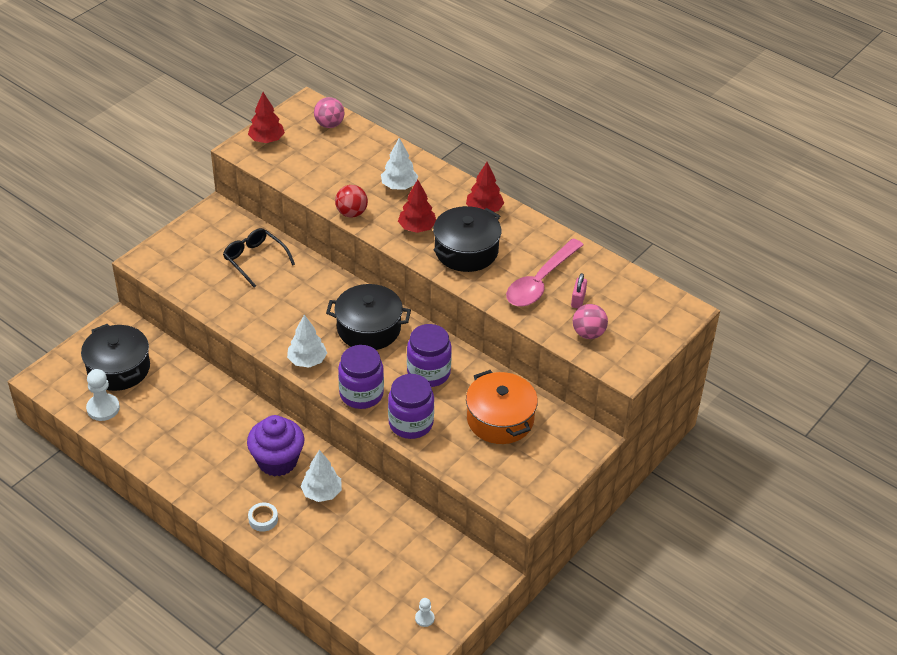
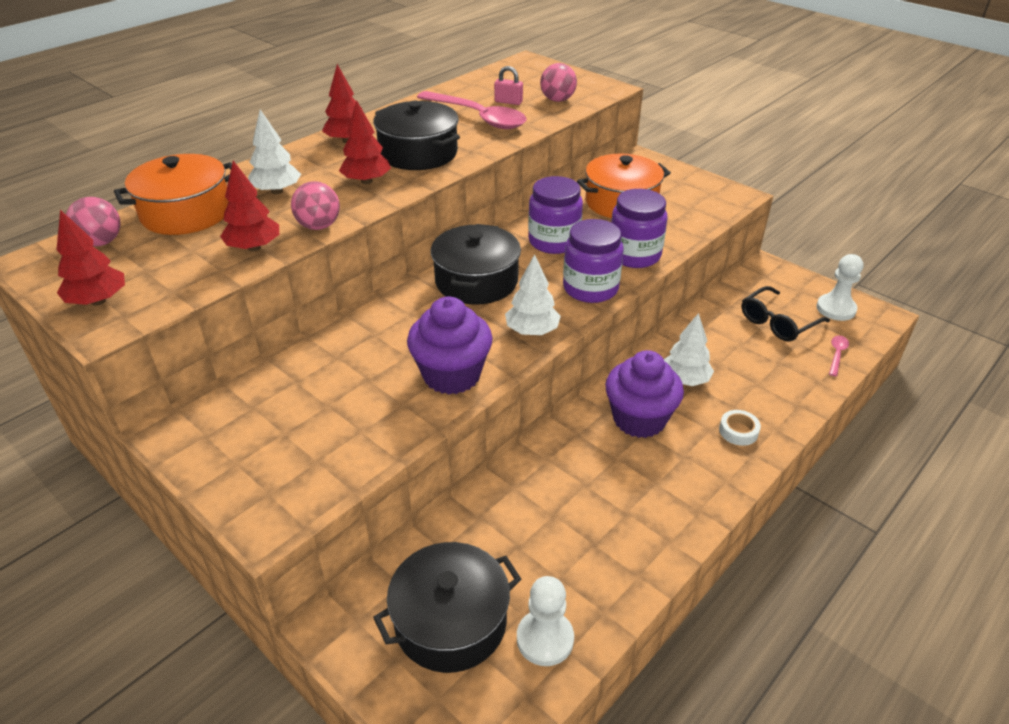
camera: 85 degrees left, 5 degrees down
(255, 260) = (313, 382): black glasses -> black glasses (778, 322)
(260, 322) = (451, 375): none -> purple cupcake
(324, 189) = (254, 247): none -> red tree
(351, 213) = (319, 226): red ball -> pink ball
(356, 604) = (837, 354): none -> pink spoon
(366, 151) = (186, 213): none -> orange pot
(424, 618) = (835, 309): white pawn -> white pawn, size x1.88

